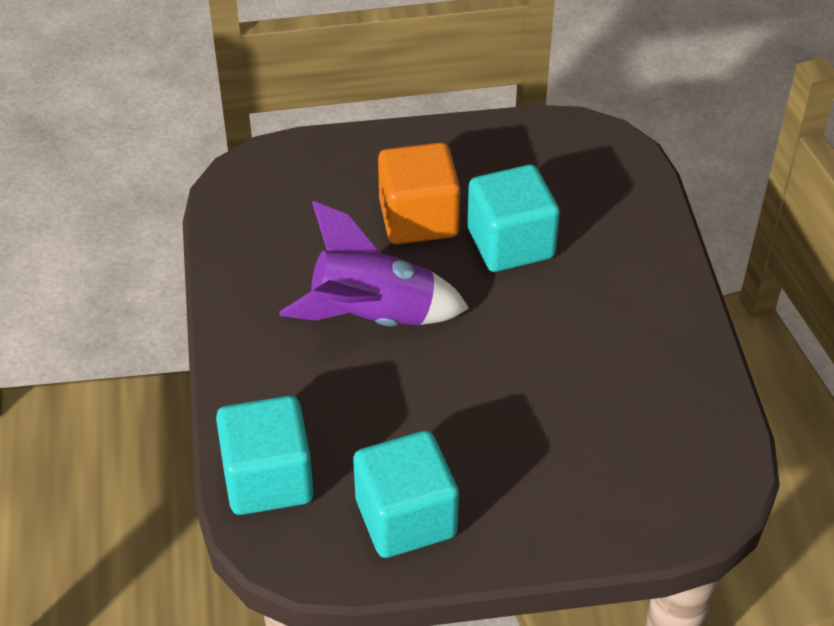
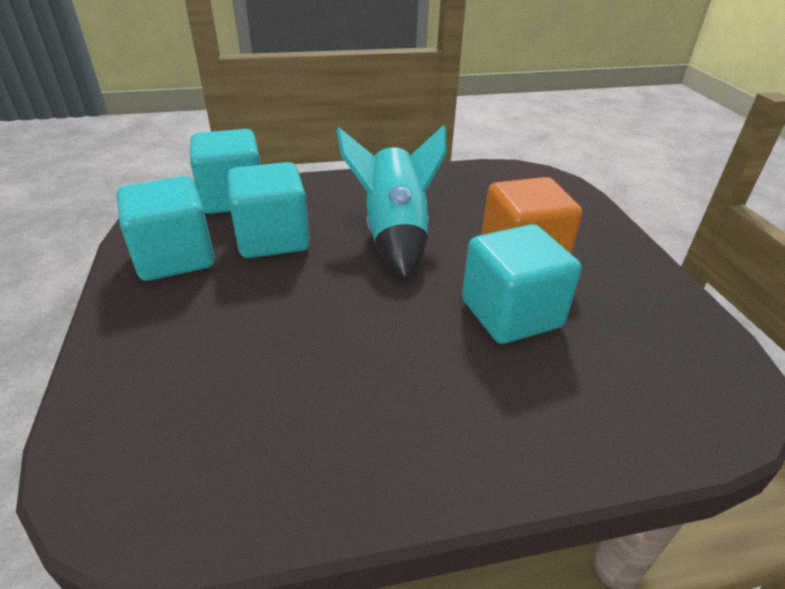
camera: 85 degrees right, 10 degrees down
(372, 428) = (273, 238): none -> turquoise cube
(373, 316) = (395, 235): purple rocket -> turquoise rocket

